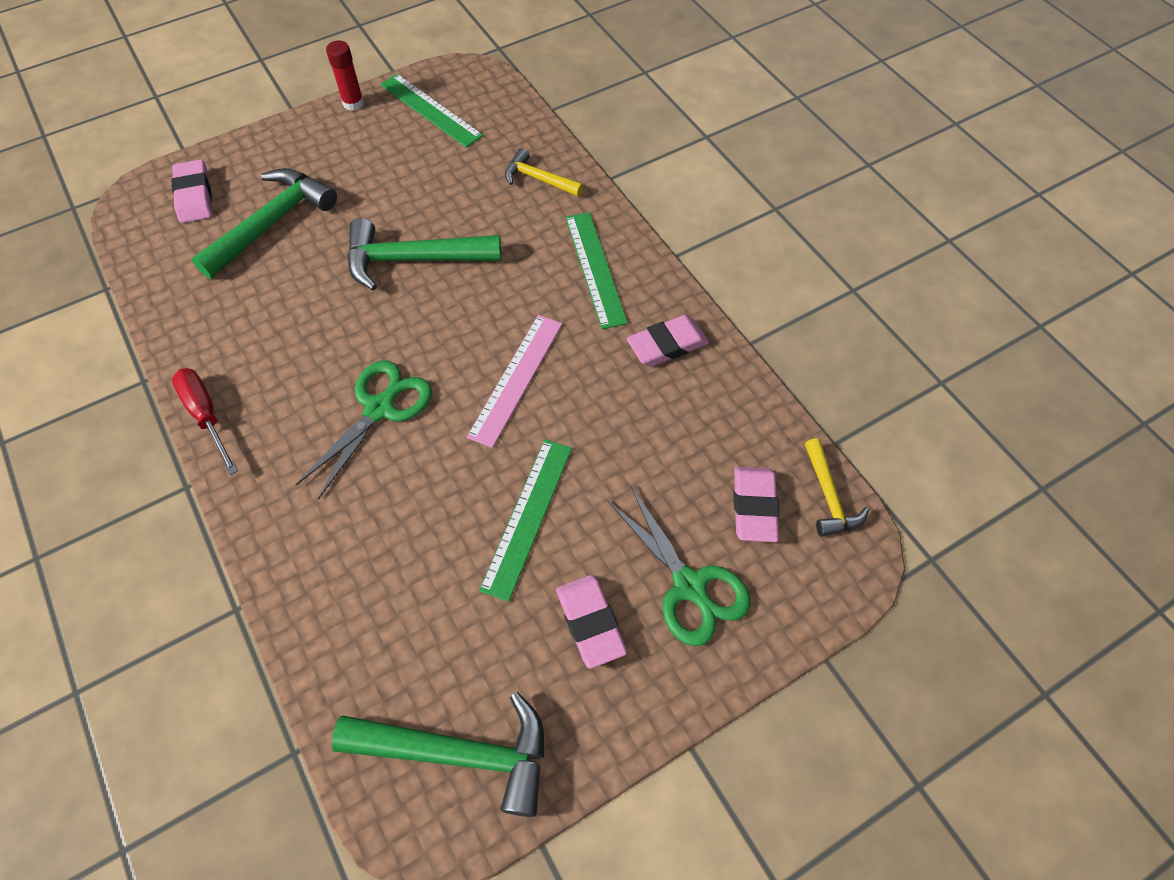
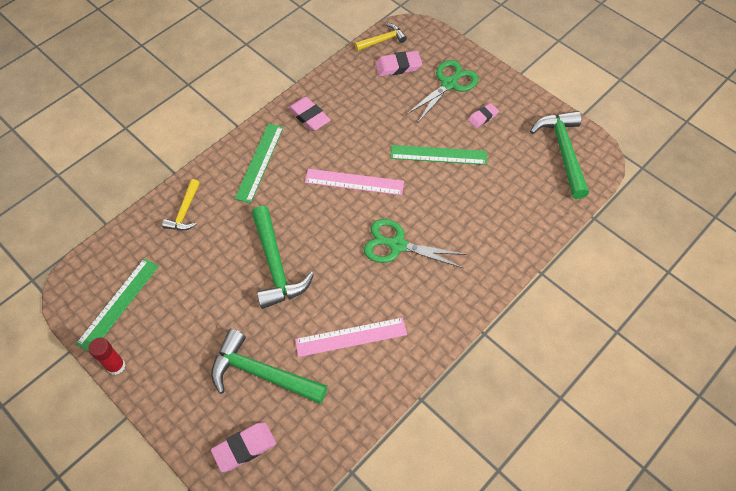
camera: 105 degrees left, 0 degrees up
(206, 416) = (435, 342): red screwdriver -> none
(268, 320) = (351, 337): none -> pink ruler
(590, 622) = (483, 117): pink eraser -> pink eraser, size x0.65
(595, 268) = (260, 162): green ruler -> green ruler turned 45 degrees counterclockwise

